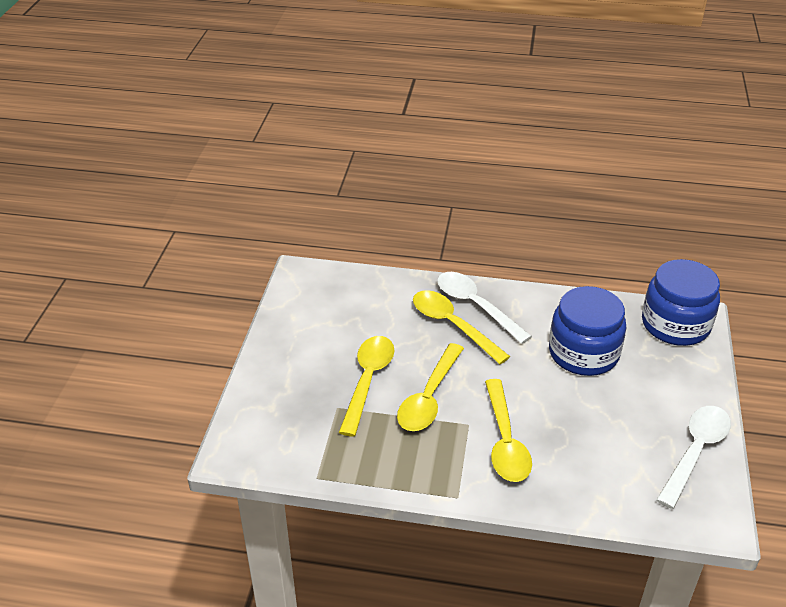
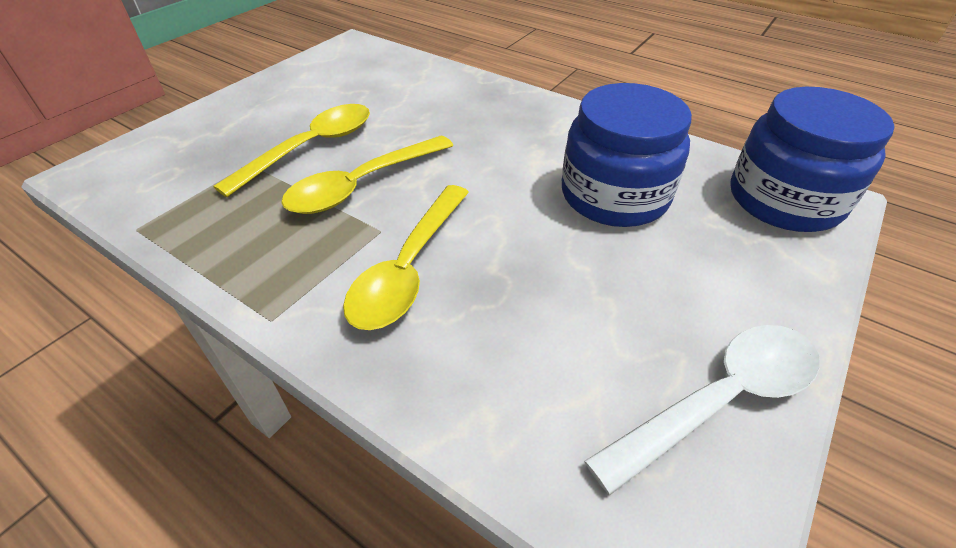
camera: 25 degrees right, 5 degrees up
(452, 325) = (464, 122): yellow spoon -> none
(476, 306) = (510, 111): white spoon -> none

